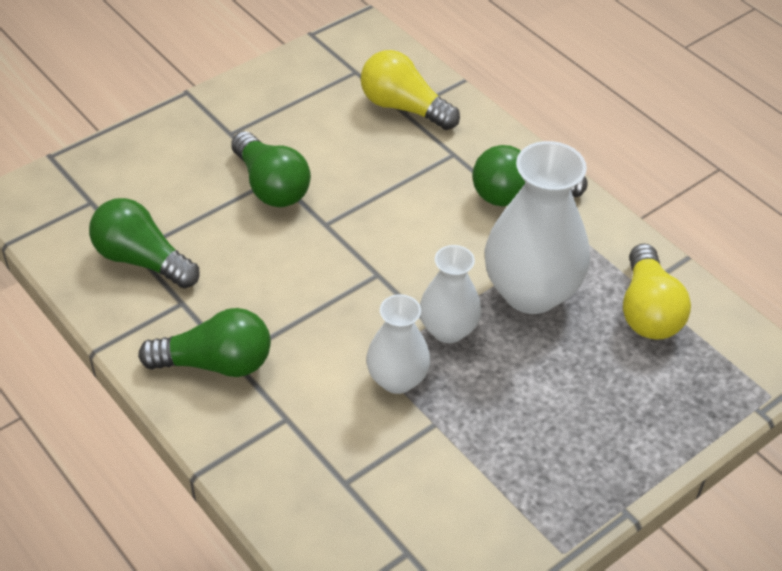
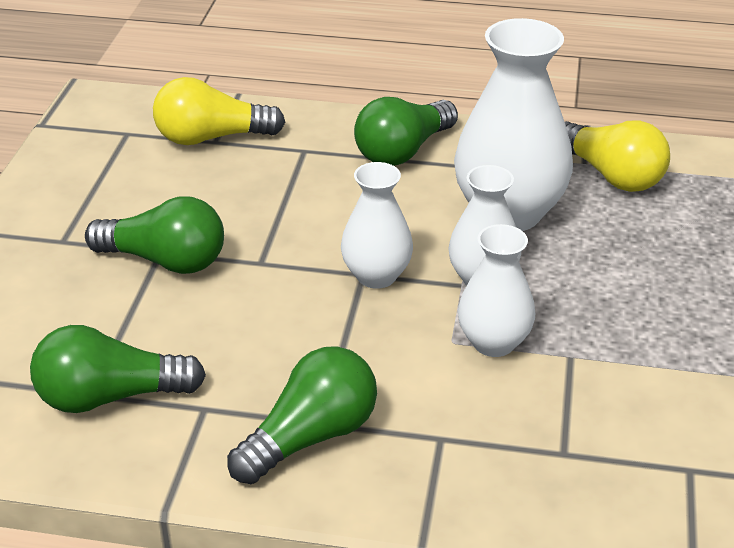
camera: 40 degrees left, 10 degrees down
(383, 281) = (376, 276): none -> white vase

